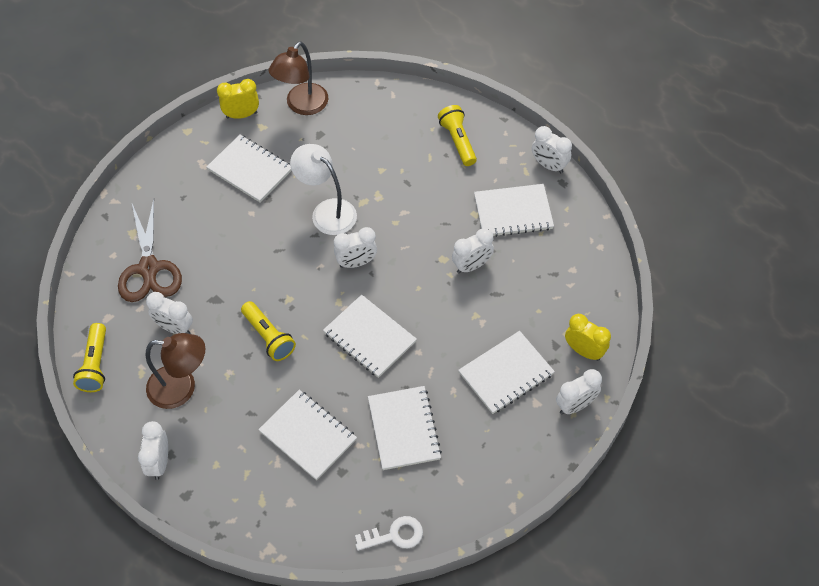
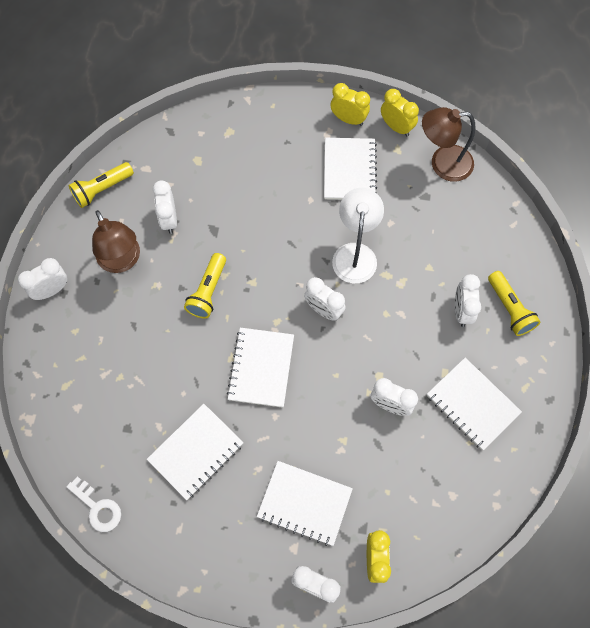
camera: 55 degrees right, 10 degrees up
(149, 268) = (207, 165): brown scissors -> none
(203, 142) = (348, 119): none -> yellow clock
(308, 436) = (141, 381): white notebook -> none
(458, 141) = (509, 309): yellow flashlight -> yellow flashlight turned 120 degrees clockwise
(549, 165) = (548, 403): white clock -> white clock (462, 311)

